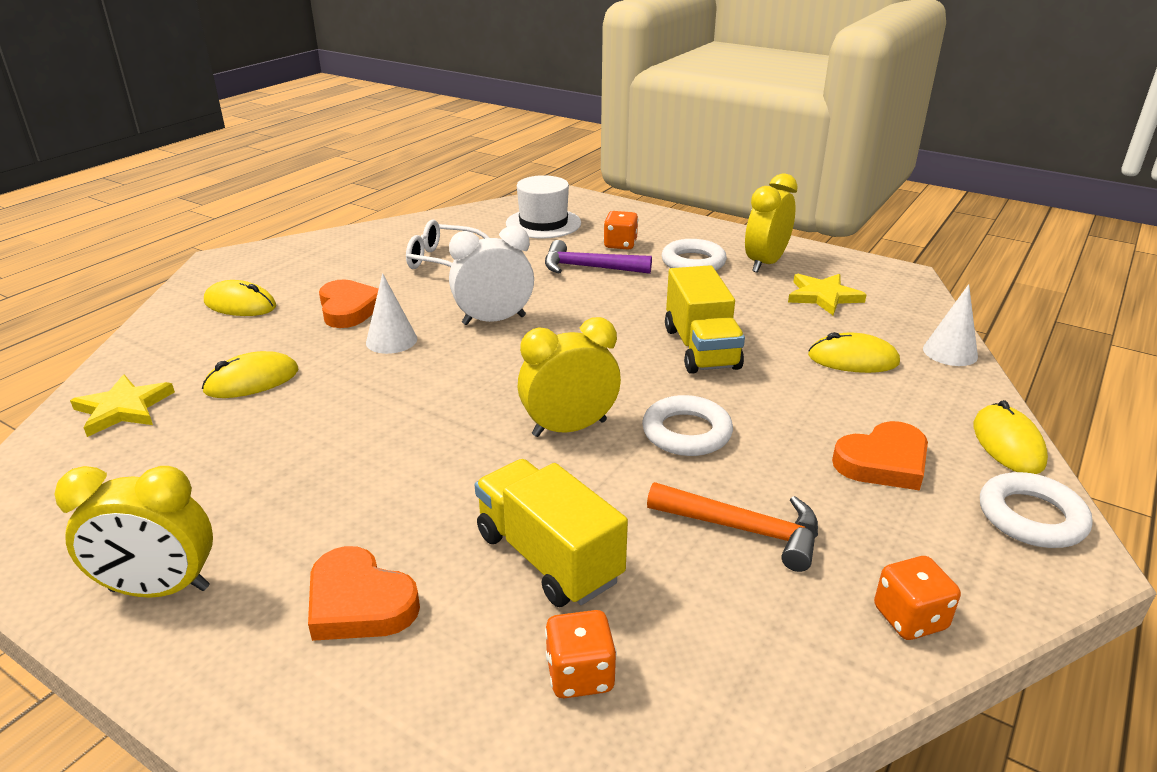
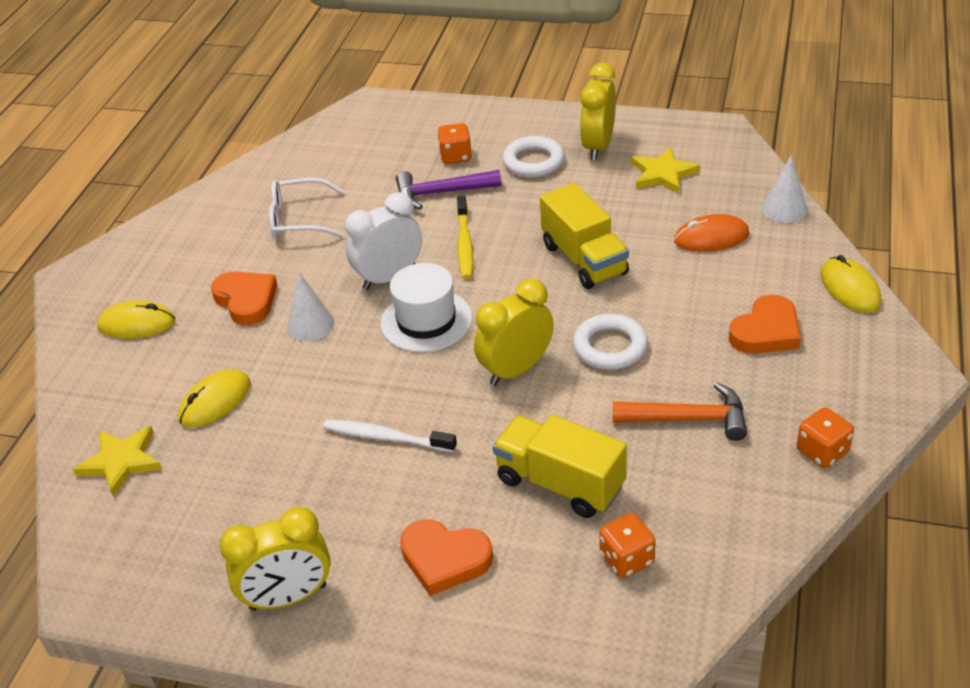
camera: 15 degrees left, 10 degrees up
(389, 456) = (386, 437): none -> white toothbrush
(543, 223) = (367, 147): white hat -> white hat (426, 321)
(585, 310) = (464, 244): none -> yellow toothbrush
(853, 359) = (711, 238): yellow mouse -> orange mouse
(1031, 517) = (880, 348): white ring -> none

